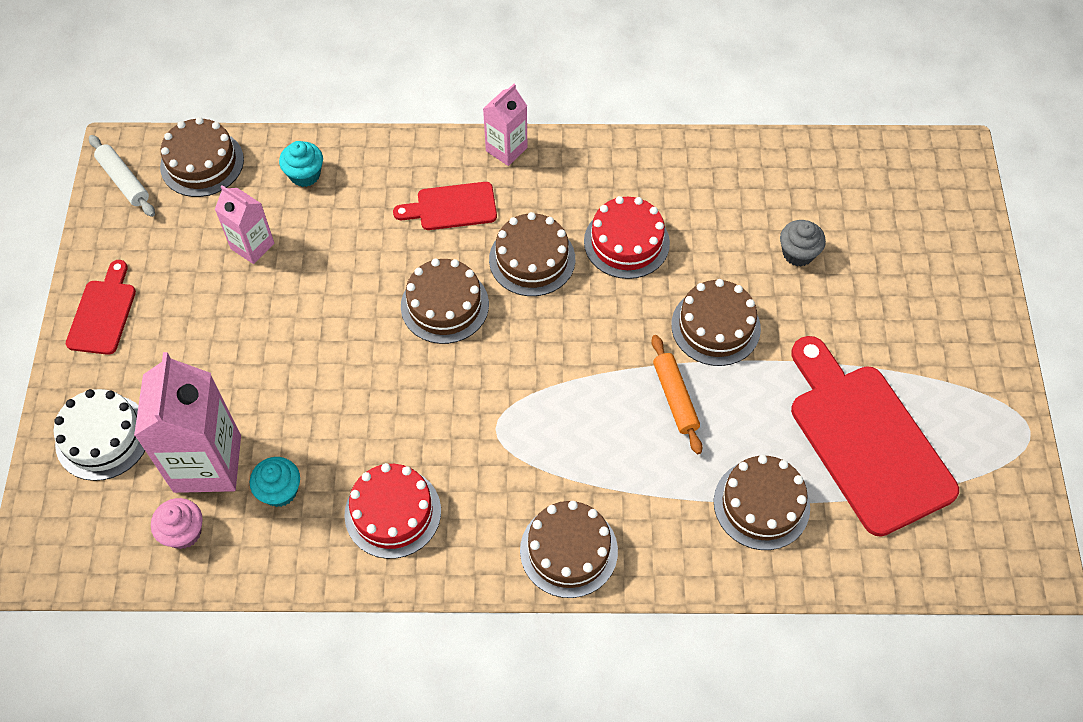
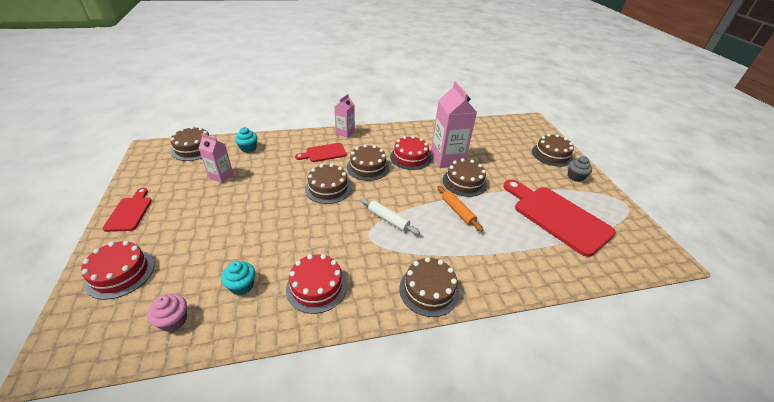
camera: 15 degrees left, 20 degrees down
(103, 437) = (120, 273): white cake -> red cake
(124, 181) = (150, 158): white rolling pin -> white rolling pin (388, 219)
(207, 463) = (192, 278): pink carton -> pink carton (447, 159)
(761, 504) = (523, 251): brown cake -> brown cake (551, 155)
(798, 253) = (487, 154): grey cupcake -> grey cupcake (575, 177)

